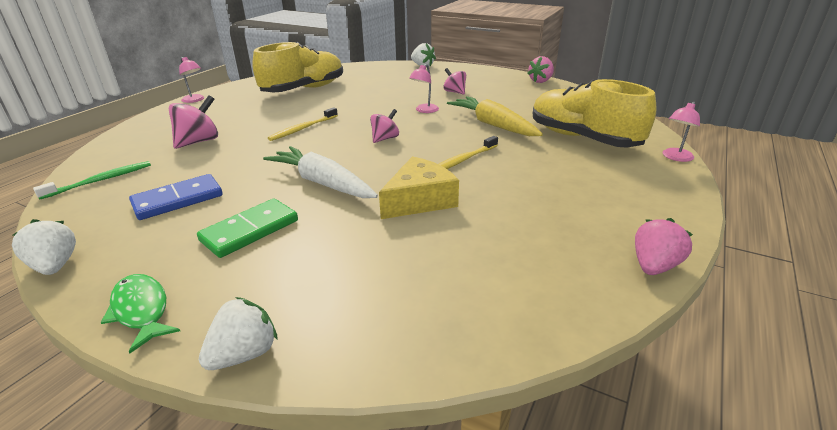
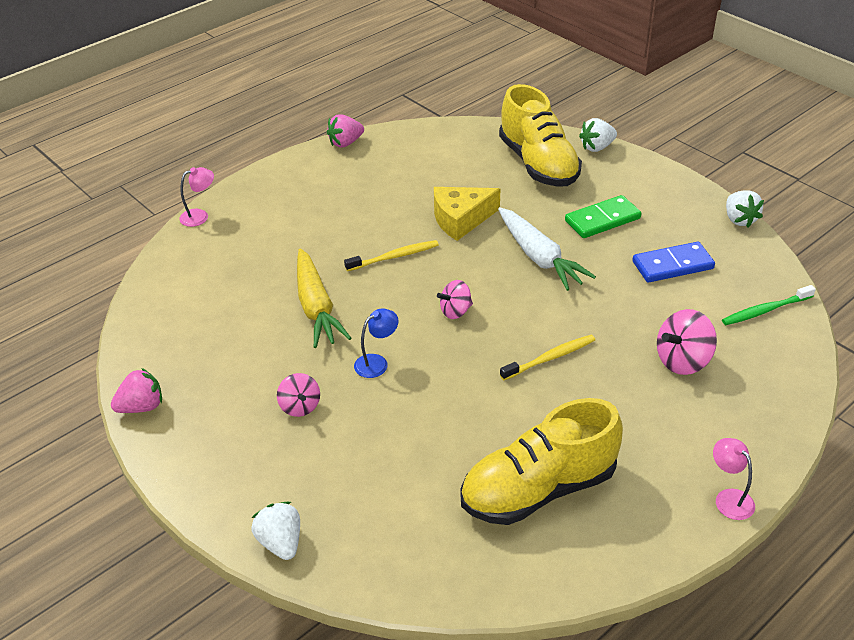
camera: 160 degrees left, 10 degrees up
(141, 310) = (662, 178): green fish -> none
(424, 110) = (377, 362): pink lamp -> blue lamp
(582, 138) = (247, 260): yellow shoe -> yellow shoe (538, 164)

